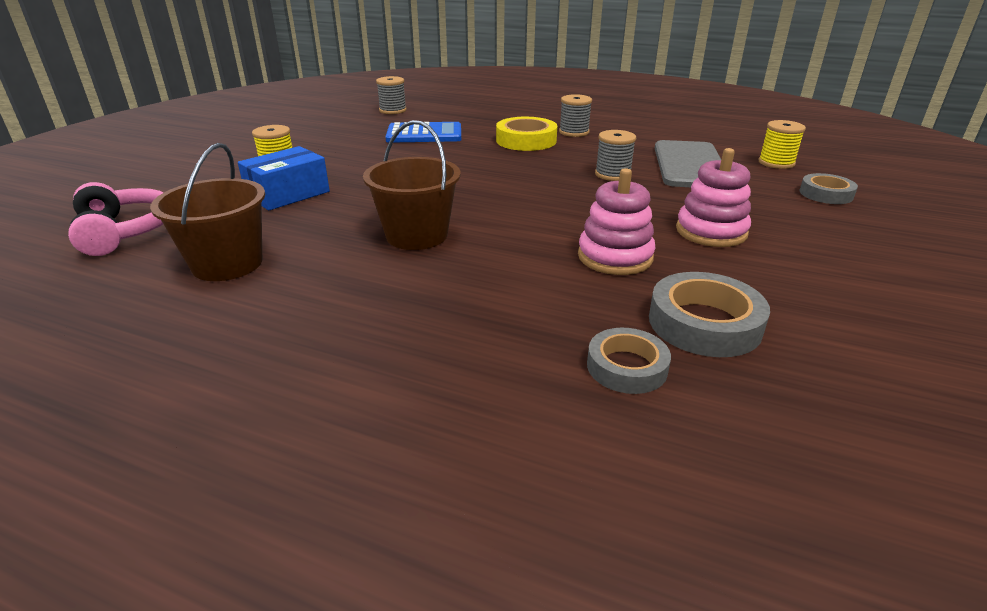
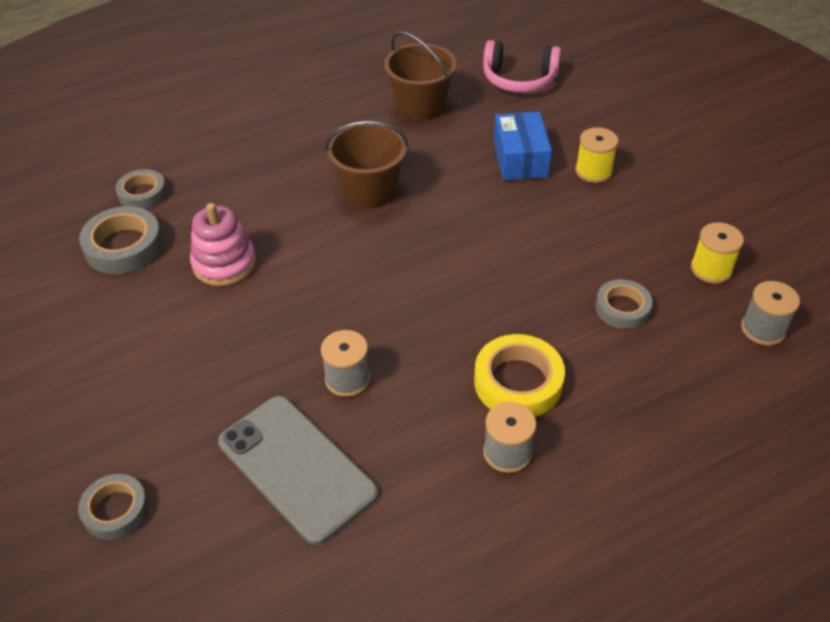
camera: 130 degrees right, 15 degrees up
(424, 134) = (622, 308): blue calculator -> grey tape
(711, 231) = (183, 345): pink stacking toy -> none
(776, 163) = (209, 565): yellow spool -> yellow spool (711, 269)

